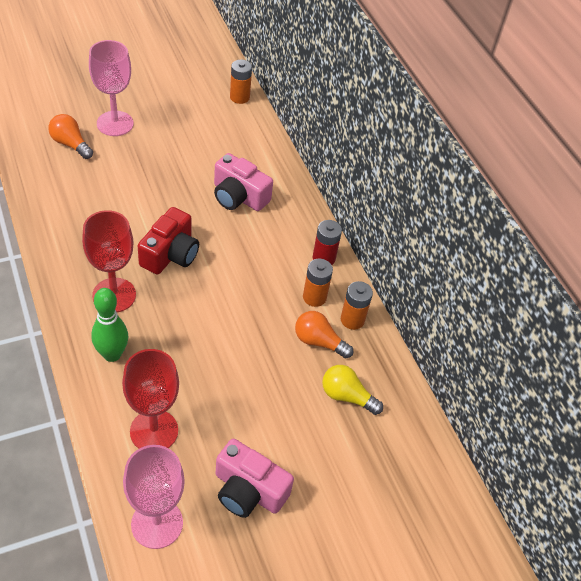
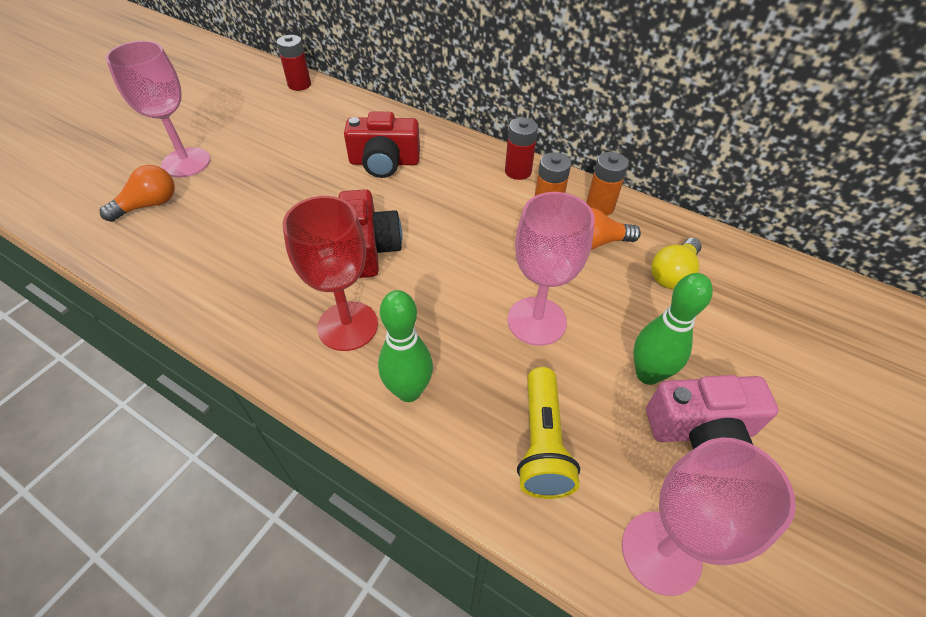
camera: 30 degrees left, 0 degrees up
(70, 144) = (149, 205): orange light bulb -> orange light bulb turned 135 degrees clockwise
(154, 431) = (542, 443): red goblet -> yellow flashlight
(224, 365) = (536, 321): none -> pink goblet
(238, 196) = (384, 162): pink camera -> red camera
(239, 97) = (299, 85): orange battery -> red battery
(255, 440) = (647, 374): none -> green bowling pin
(346, 396) = (673, 274): yellow light bulb -> yellow light bulb turned 45 degrees counterclockwise

